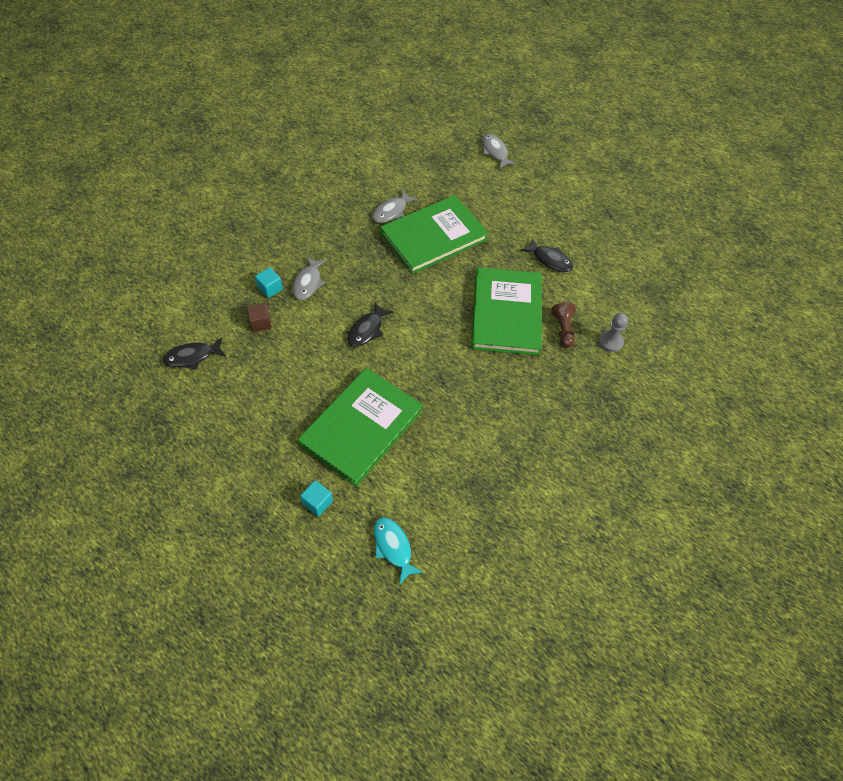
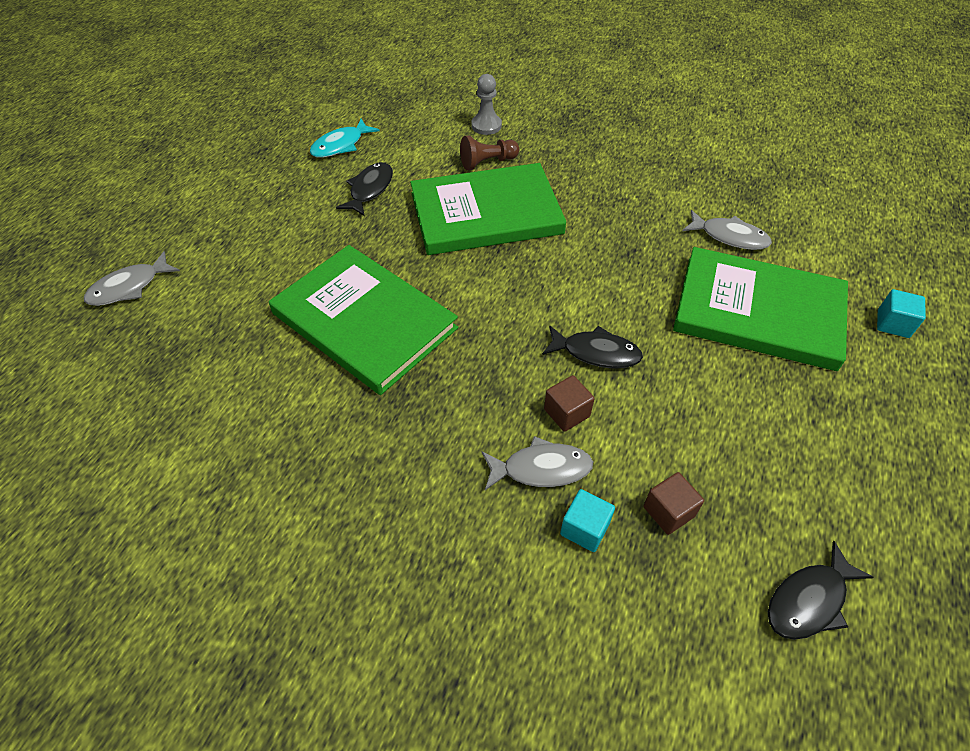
camera: 105 degrees left, 5 degrees down
(192, 357) = (809, 600): black fish -> black fish turned 90 degrees clockwise
(334, 303) = (566, 413): none -> brown cube
(391, 211) = (317, 394): grey fish -> grey fish (729, 236)
(393, 547) = (878, 241): turquoise fish -> turquoise fish (341, 145)

